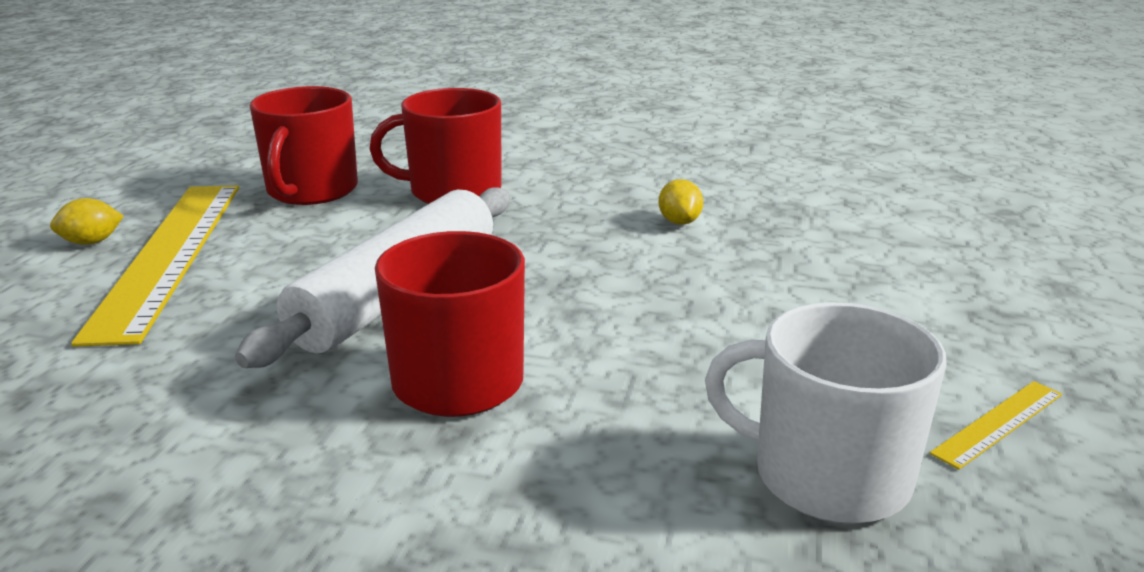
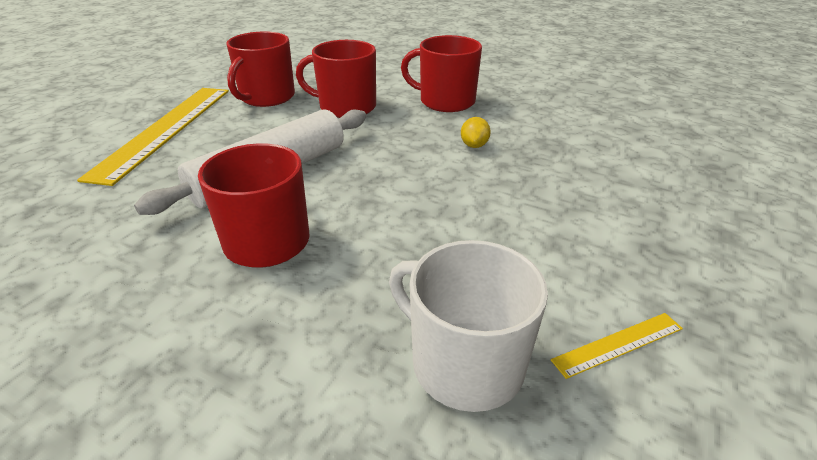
camera: 15 degrees right, 10 degrees up
(91, 242) = (131, 117): yellow lemon -> none
(601, 169) = (445, 101): none -> red mug

